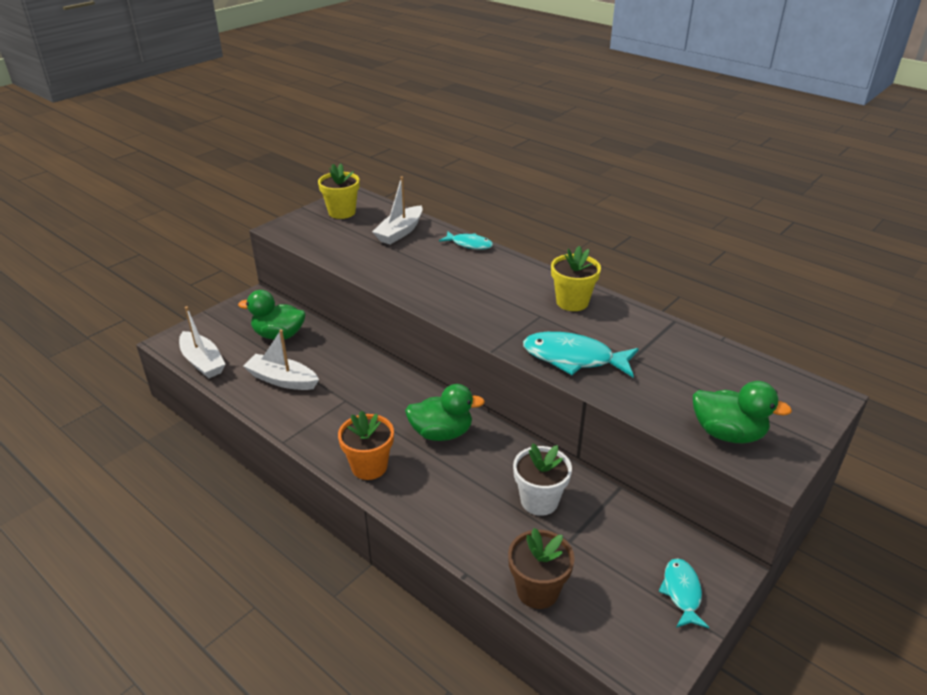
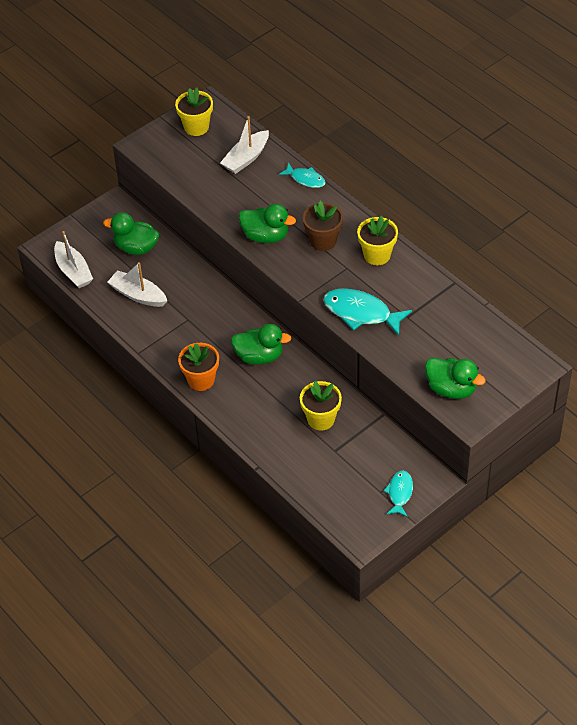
camera: 10 degrees right, 15 degrees up
(435, 293) = (265, 236): none -> green duck
(537, 590) = (303, 482): brown flower pot -> brown flower pot (323, 241)
(539, 501) = (321, 419): white flower pot -> yellow flower pot

